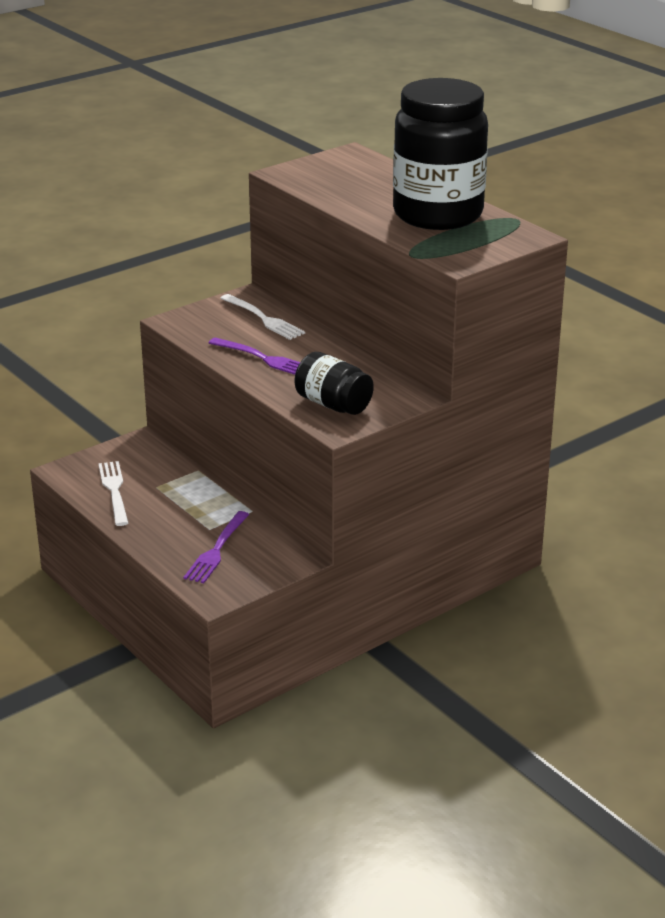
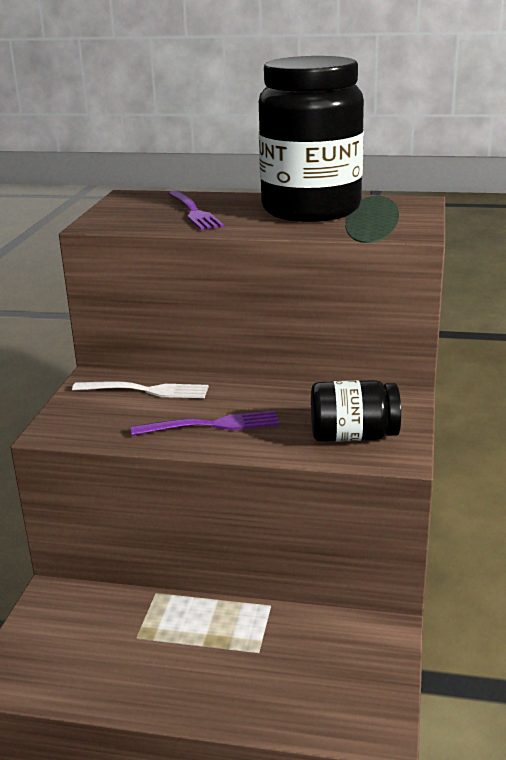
camera: 40 degrees left, 5 degrees down
(114, 490) = (95, 670): white fork -> none
(216, 550) = (302, 672): purple fork -> purple fork (194, 212)

